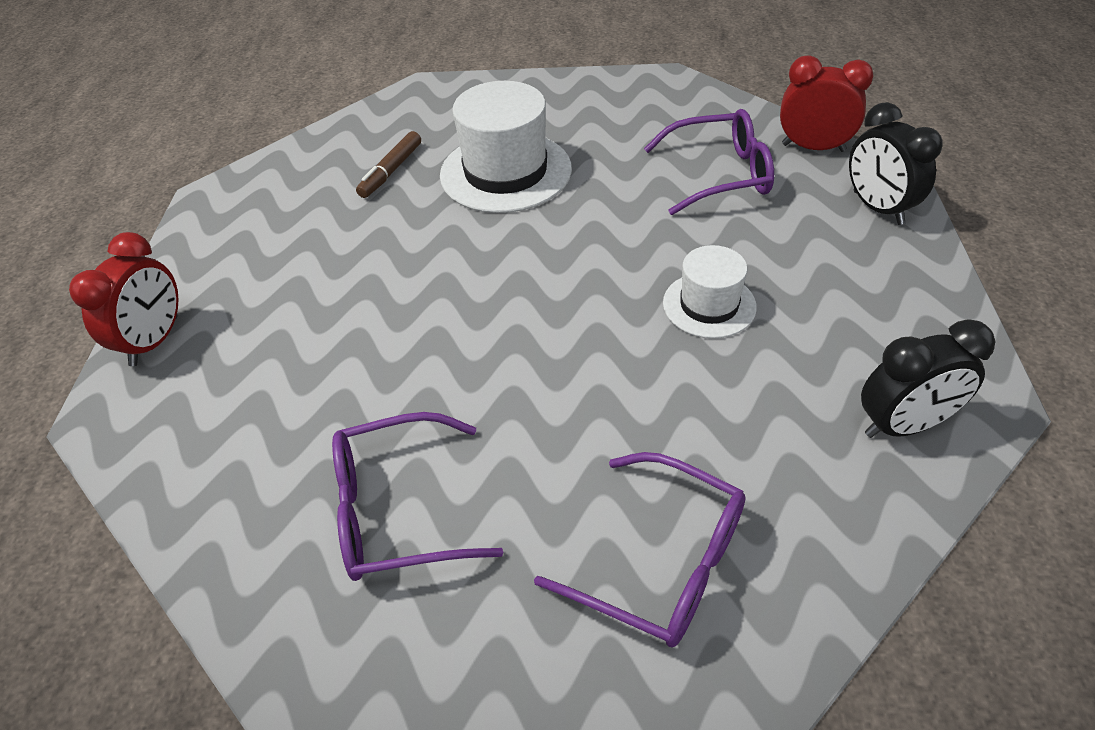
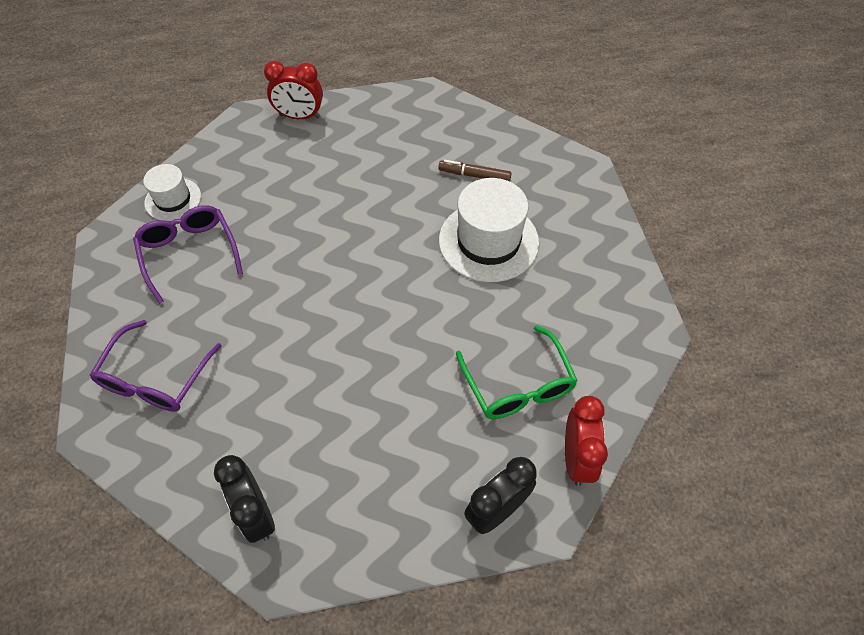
camera: 75 degrees right, 10 degrees up
(709, 305) = (360, 388): white hat -> white hat (173, 199)
(719, 174) = (518, 385): purple glasses -> green glasses

